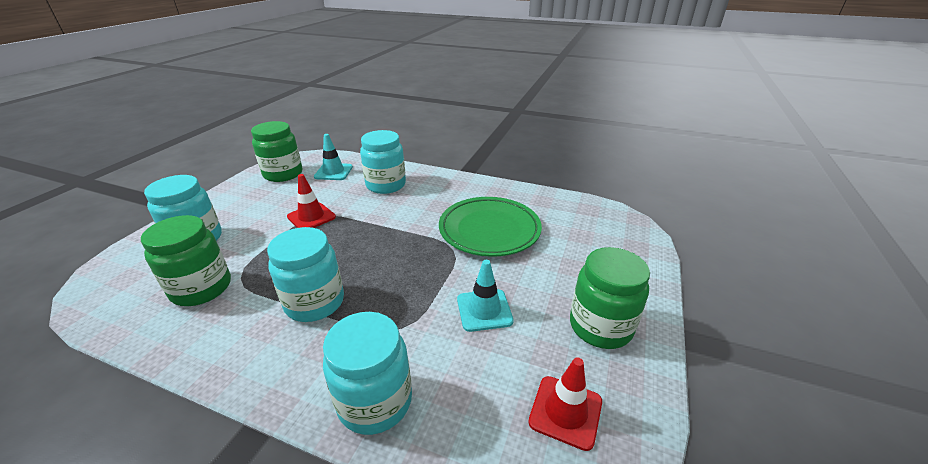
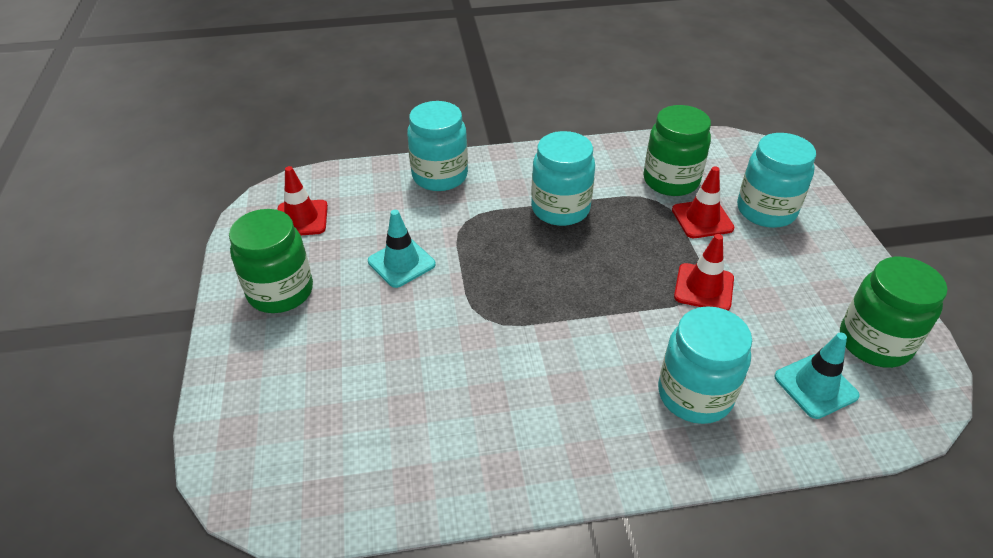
camera: 150 degrees right, 10 degrees up
(240, 251) = (702, 219): none -> red traffic cone
(489, 230) = (459, 369): green plate -> none

